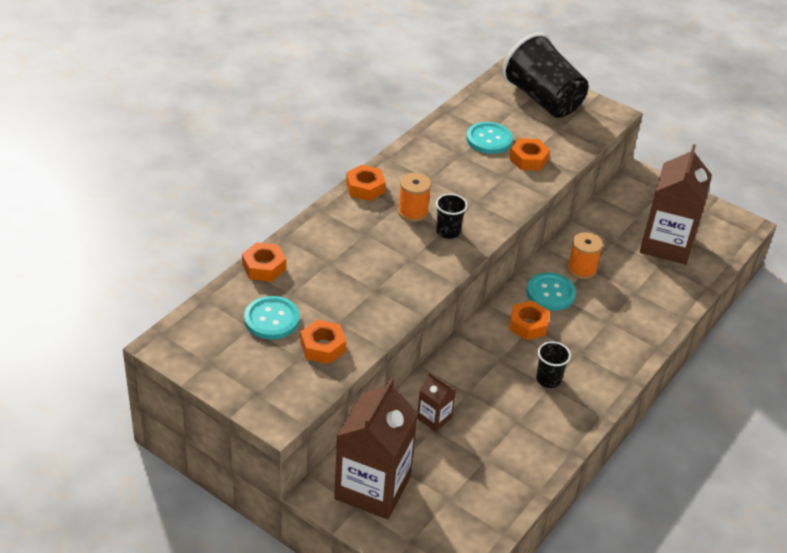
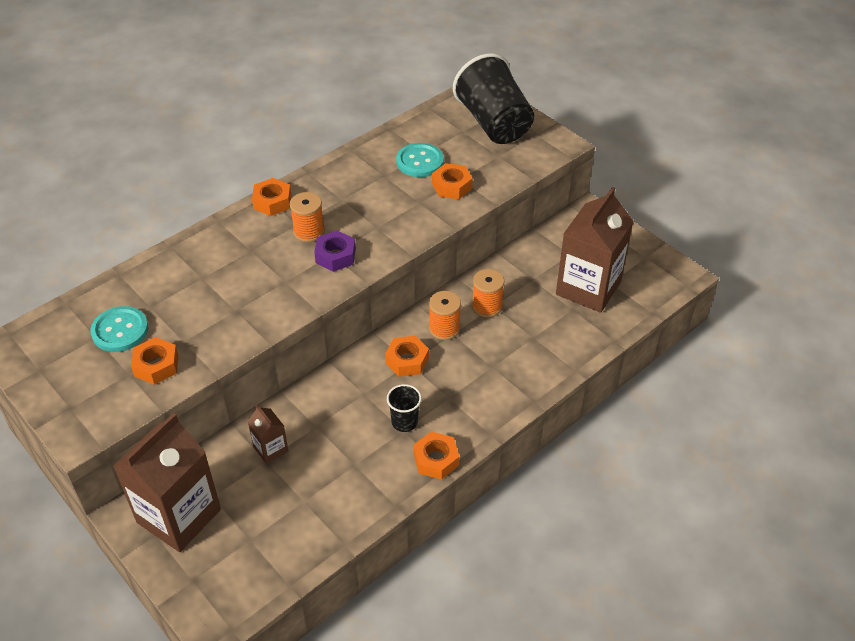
camera: 15 degrees right, 5 degrees up
(264, 267) = (137, 275): orange nut -> orange nut (436, 459)
(448, 232) = (335, 256): black cup -> purple nut
(550, 293) = (444, 328): turquoise button -> orange spool

